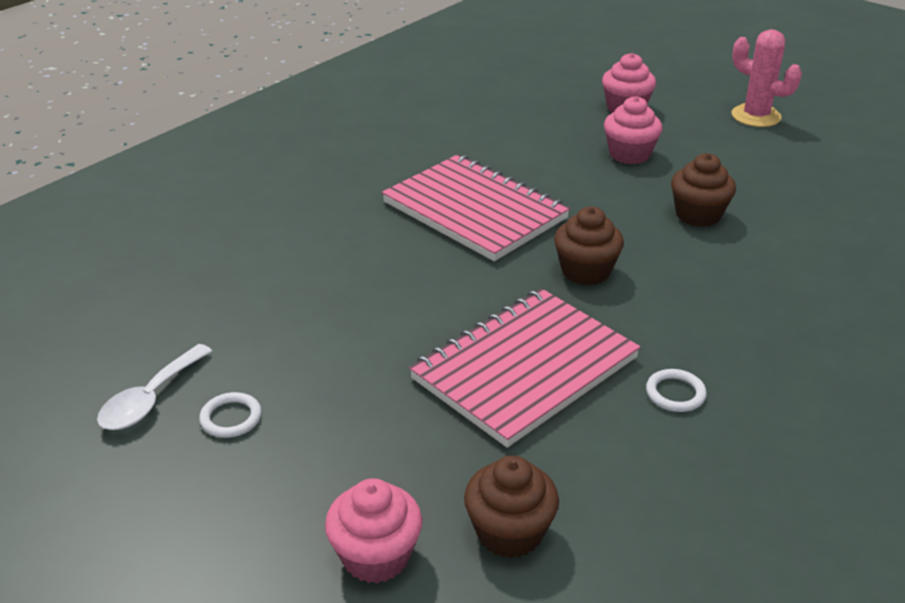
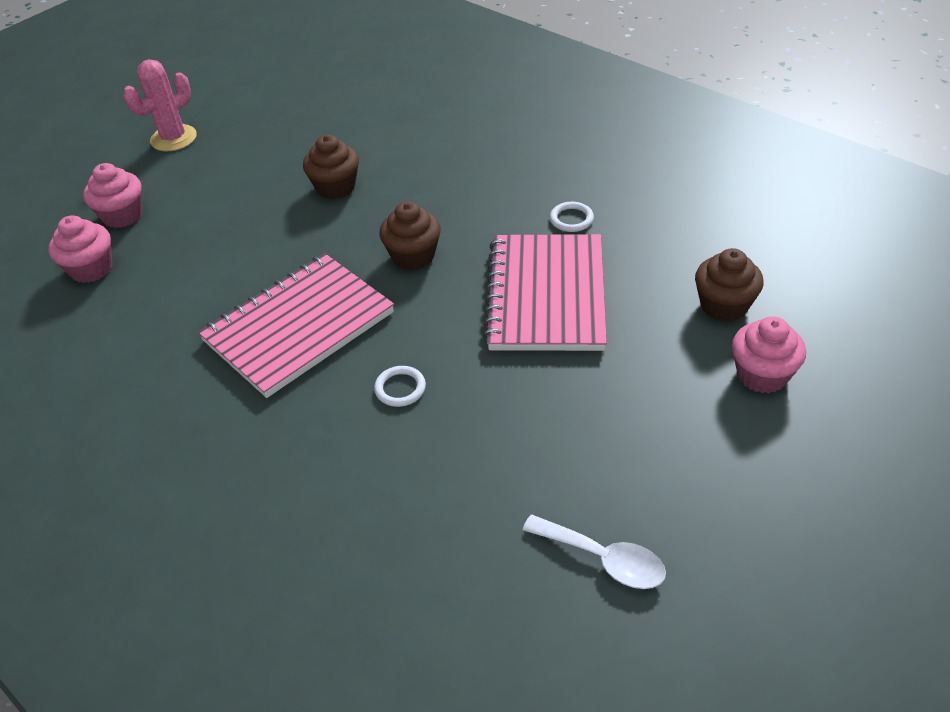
camera: 85 degrees left, 10 degrees up
(231, 418) = (624, 486): white ring -> white ring (400, 388)
(524, 368) = (546, 295): pink notebook -> pink notebook turned 45 degrees clockwise
(629, 154) = (219, 219): pink cupcake -> pink cupcake (91, 269)

